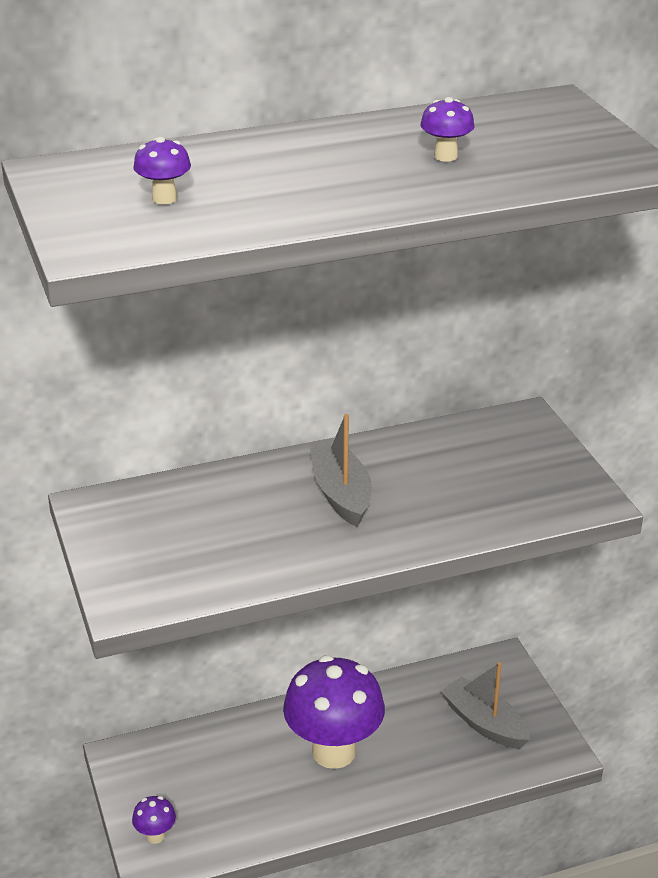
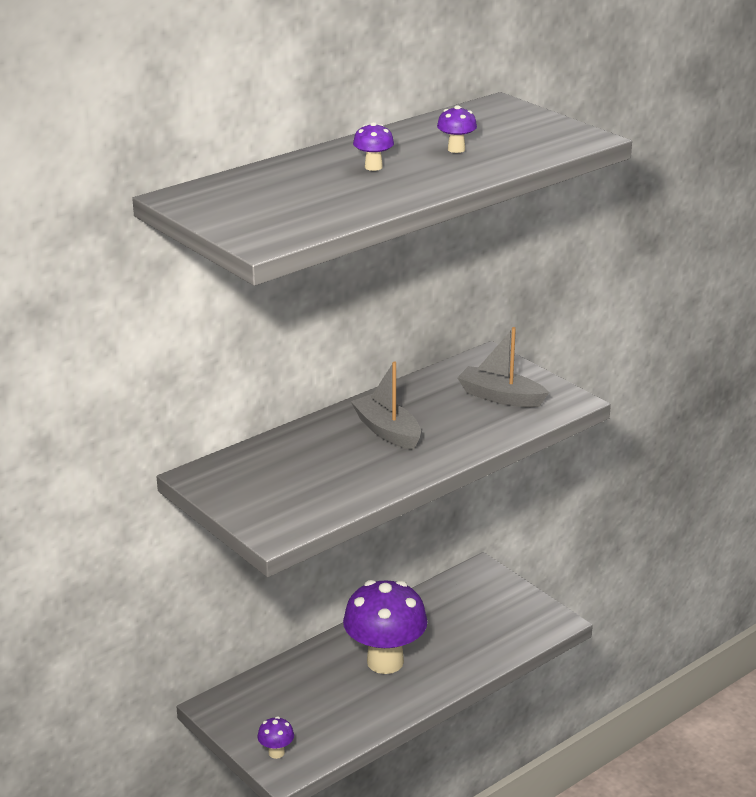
camera: 20 degrees left, 5 degrees down
(164, 198) = (284, 203): purple mushroom -> purple mushroom (373, 167)
(484, 723) = (490, 615): grey boat -> grey boat (500, 397)

